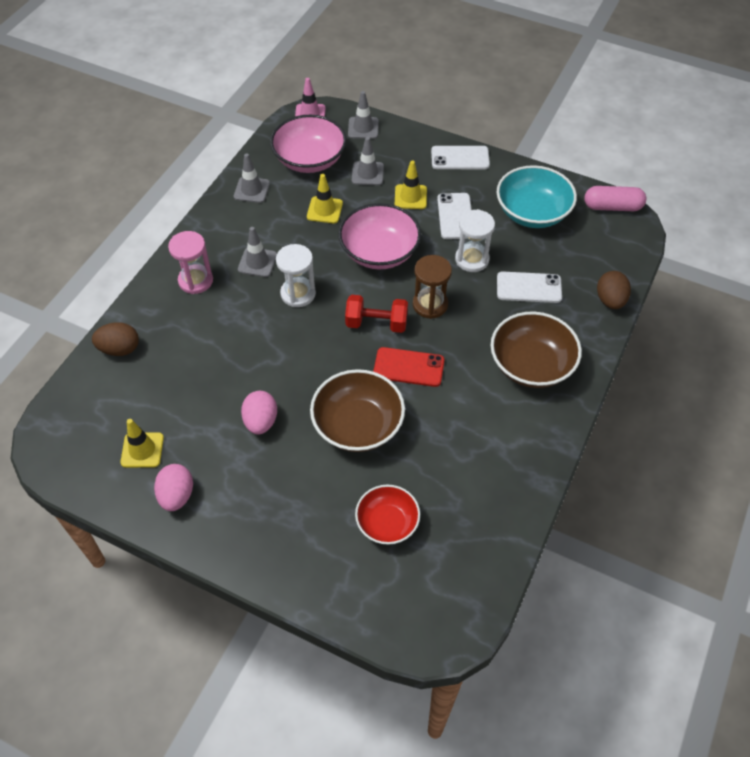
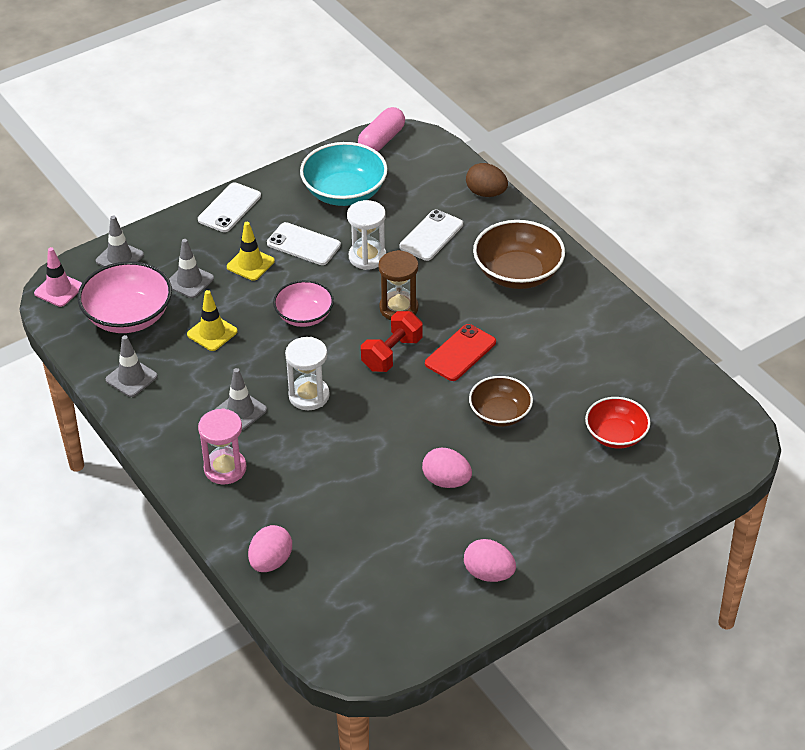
camera: 60 degrees left, 10 degrees down
(120, 349) = (270, 562): brown egg -> pink egg
(142, 450) = (416, 583): yellow traffic cone -> none
(358, 425) = (500, 414): brown bowl -> brown bowl, size x0.65
(379, 252) = (304, 316): pink bowl -> pink bowl, size x0.65

